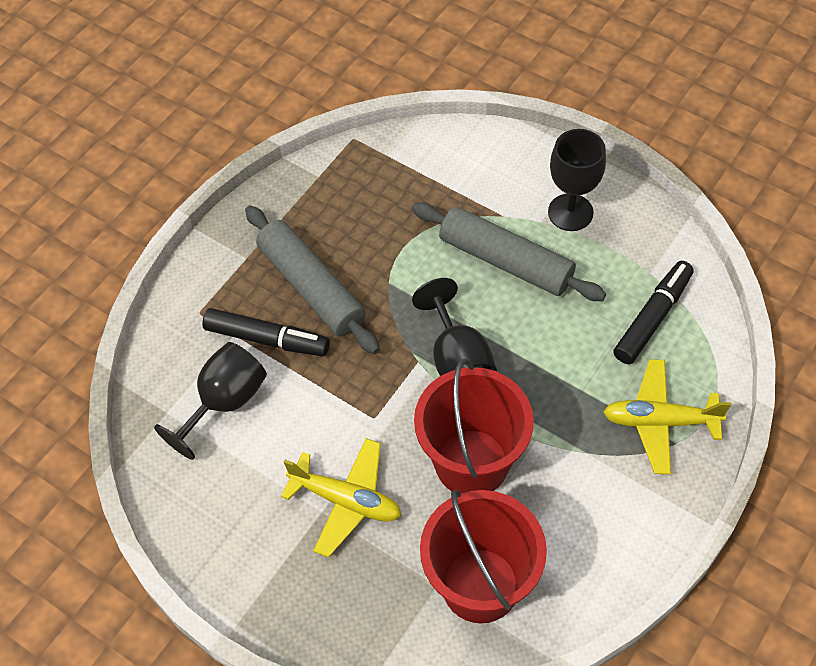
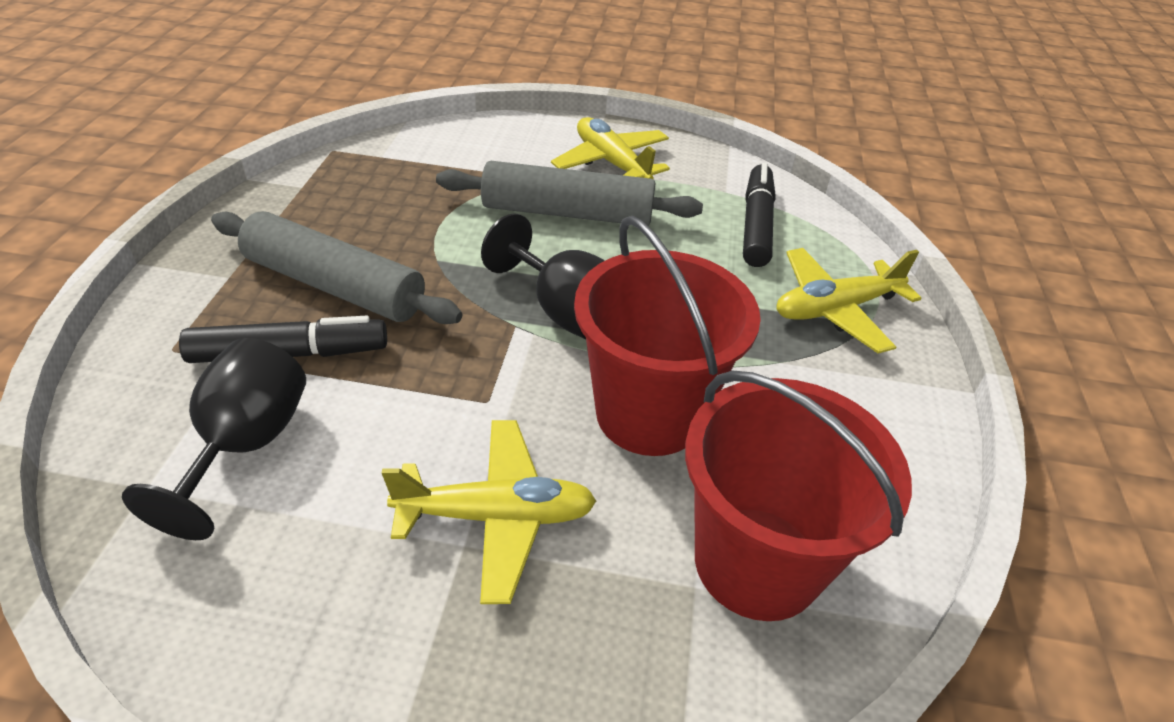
camera: 30 degrees left, 15 degrees down
(570, 212) = (611, 163): black goblet -> yellow plane

